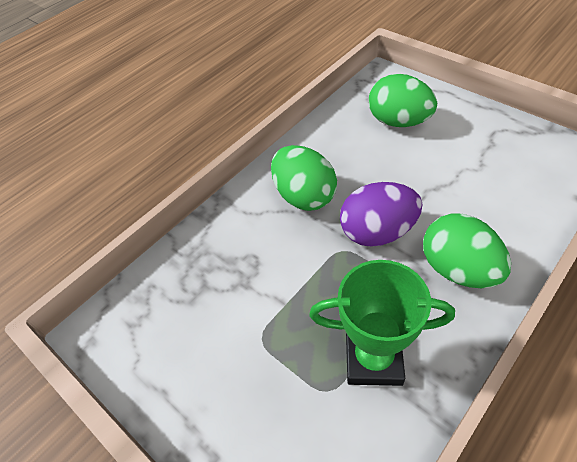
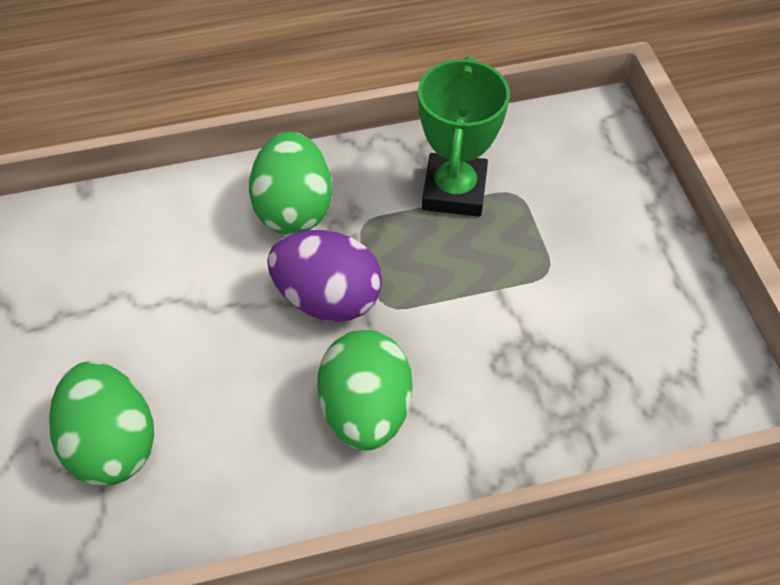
camera: 150 degrees left, 5 degrees up
(373, 359) = (454, 191): green trophy -> green trophy turned 60 degrees clockwise

